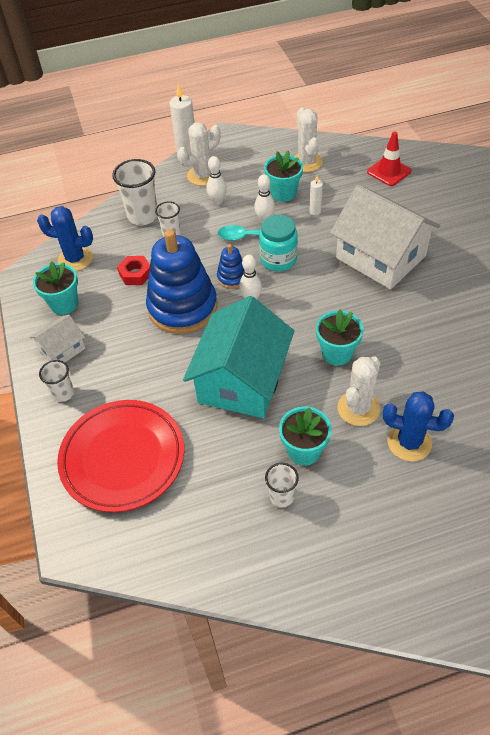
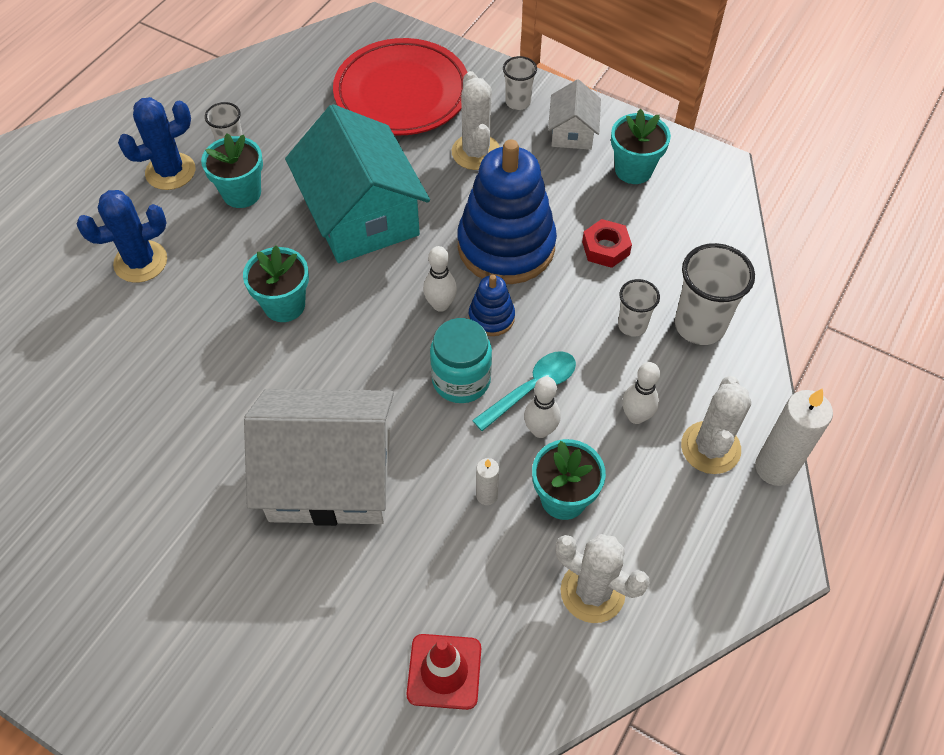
camera: 135 degrees right, 5 degrees up
(75, 259) = (695, 220): blue cactus -> blue cactus (170, 172)
(358, 408) = (216, 262): white cactus -> white cactus (476, 152)

